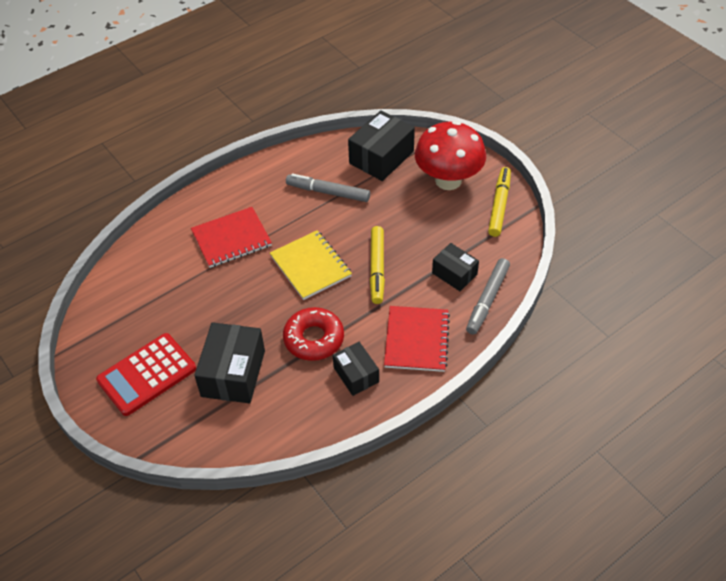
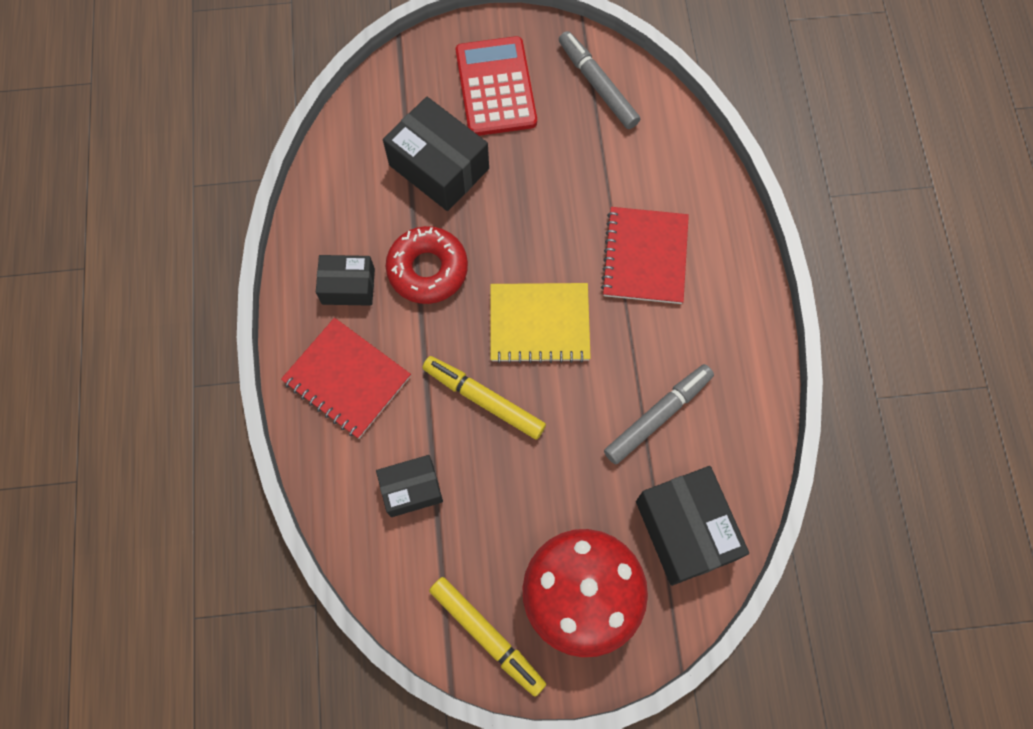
camera: 120 degrees right, 20 degrees up
(487, 300) = (344, 502): grey marker -> grey marker (597, 85)

